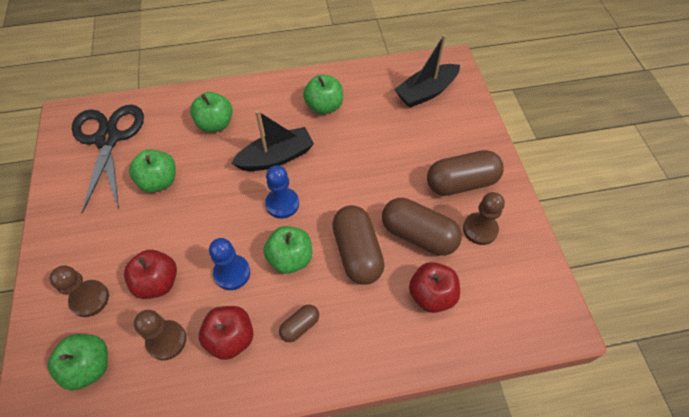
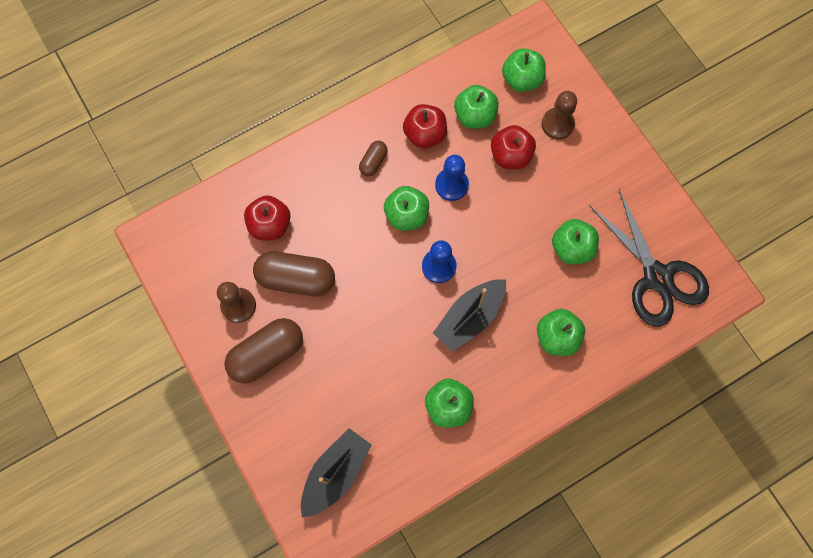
camera: 160 degrees right, 15 degrees up
(166, 340) = (474, 116): brown pawn -> green apple
(357, 252) = (348, 242): brown capsule -> none

